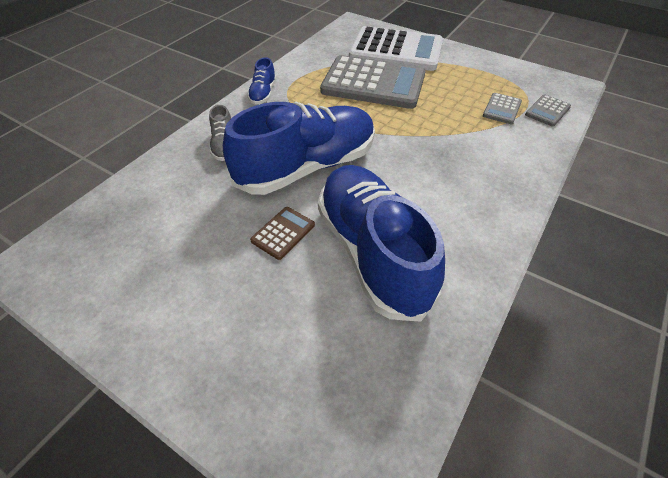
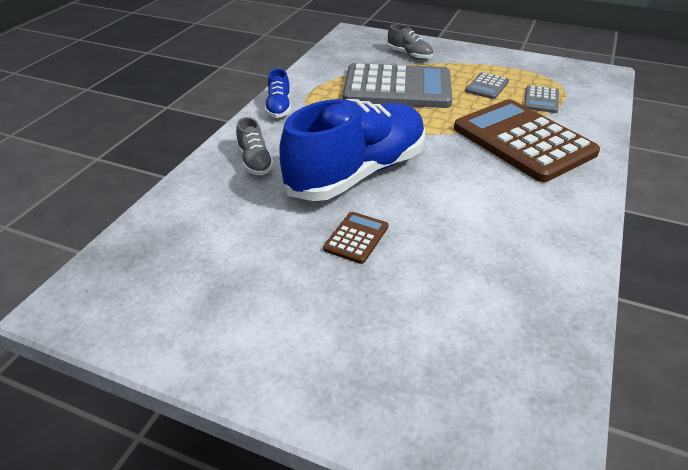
camera: 10 degrees left, 10 degrees down
(372, 252) = (460, 244): blue shoe -> none
(396, 50) = (409, 55): white calculator -> grey shoe
(469, 151) = (523, 141): none -> brown calculator
(547, 111) = (587, 98): grey calculator -> grey calculator (487, 86)

